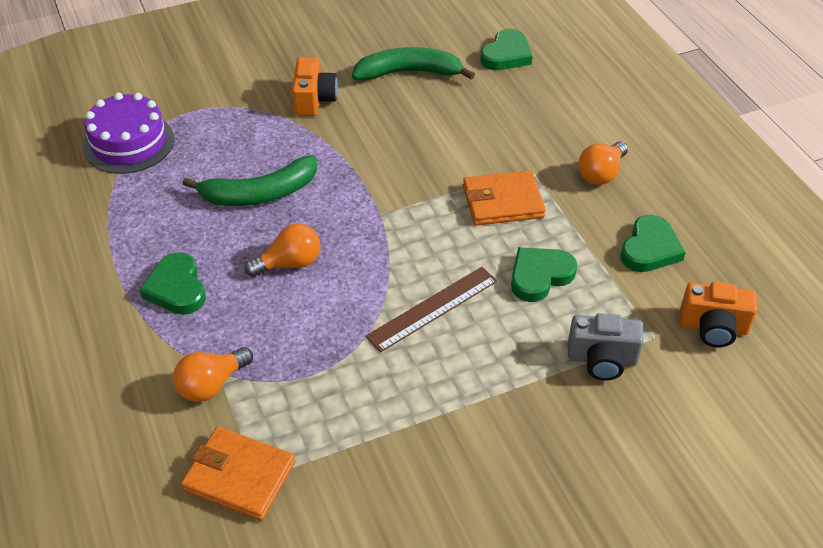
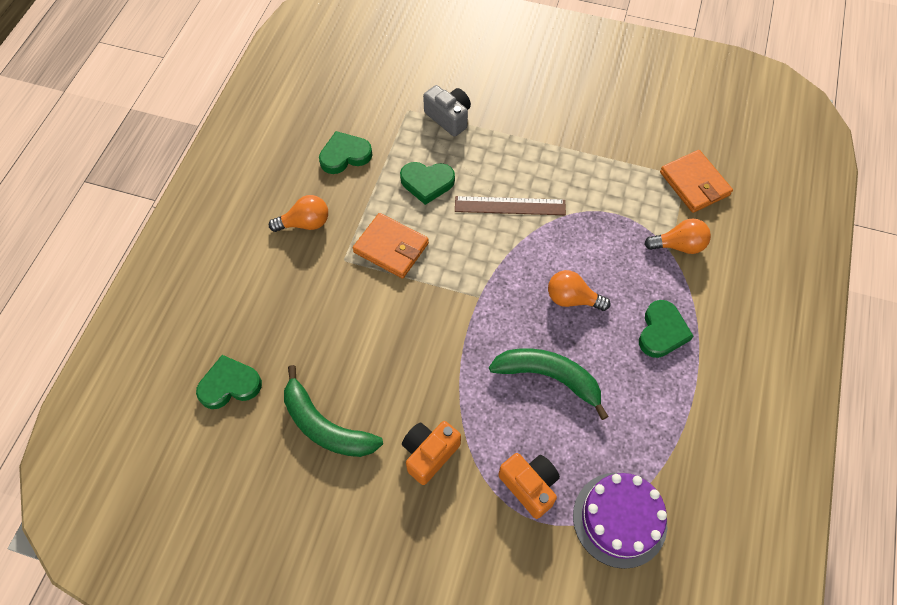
camera: 140 degrees left, 15 degrees up
(713, 327) = (372, 94): orange camera -> orange camera (529, 486)

